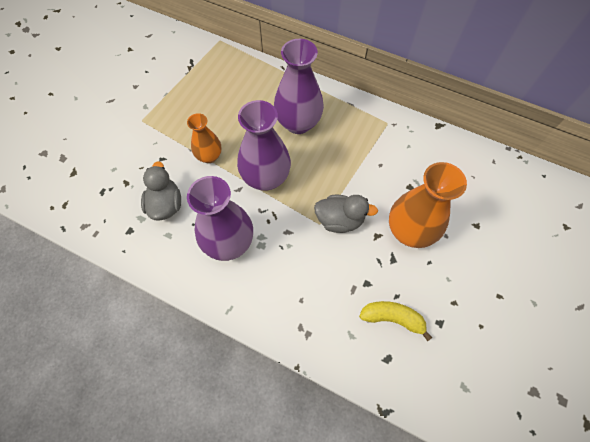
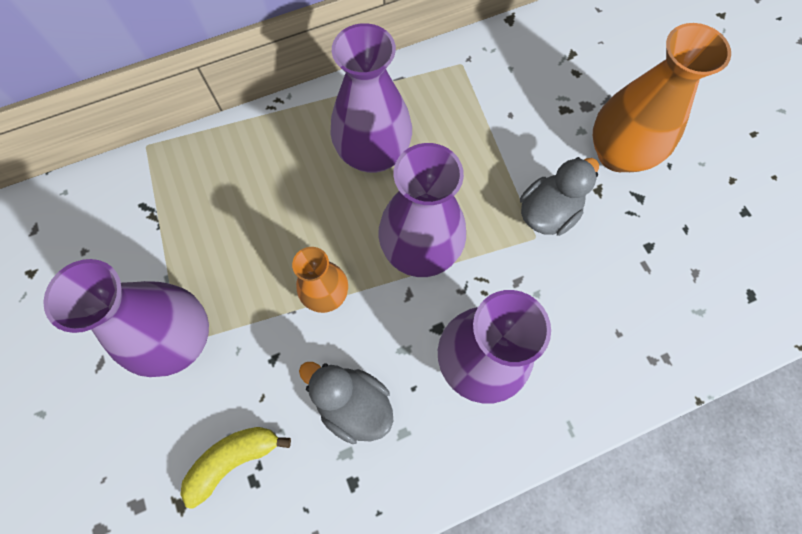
camera: 50 degrees left, 5 degrees up
(143, 118) = (179, 339): none -> purple vase
(392, 318) = (708, 253): yellow banana -> yellow banana (233, 460)

